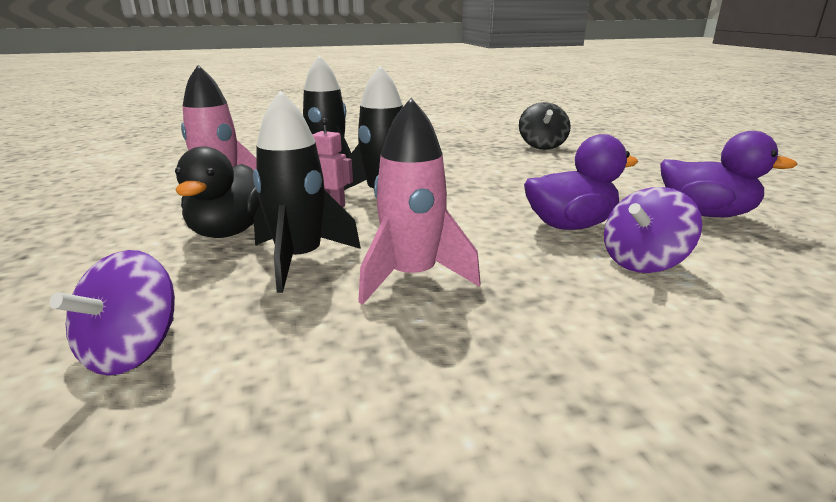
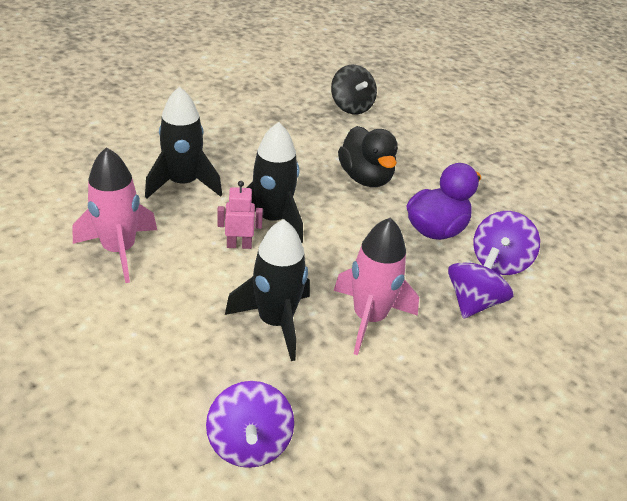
camera: 30 degrees left, 15 degrees up
(229, 231) = (185, 303): black duck -> black duck (365, 178)
(573, 290) = (473, 302): none -> purple spinning top
(706, 214) = (514, 193): purple duck -> none

